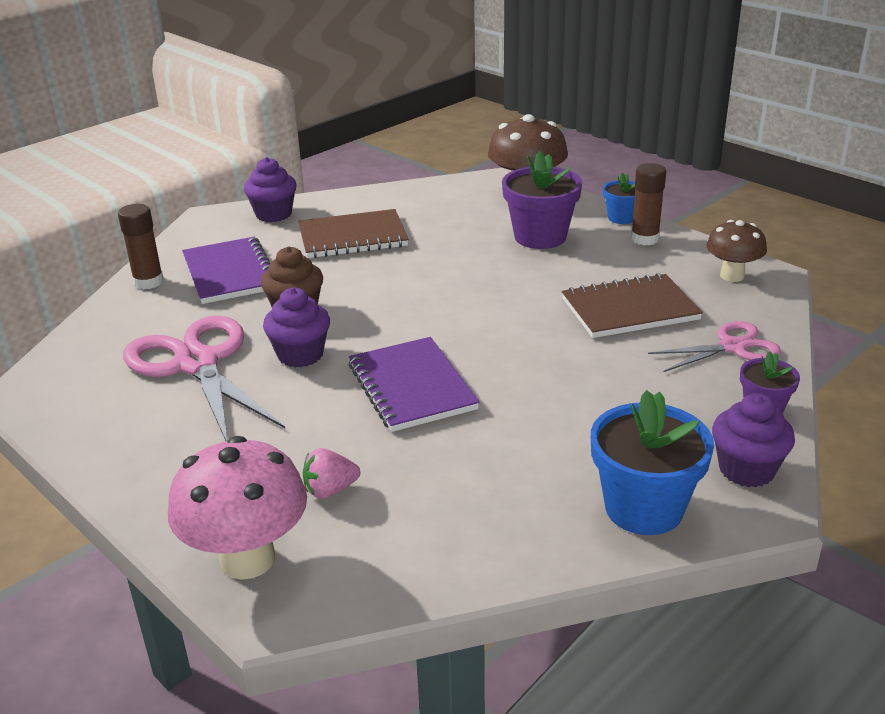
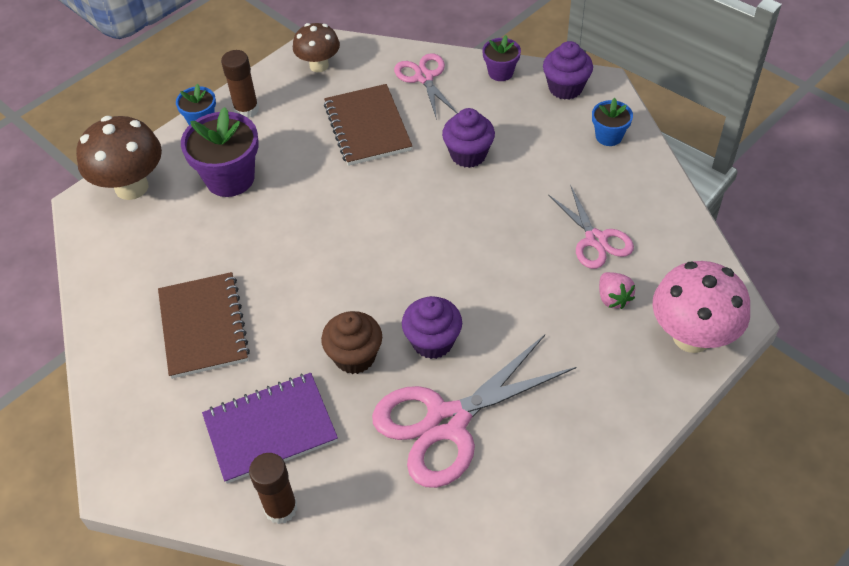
camera: 90 degrees left, 20 degrees up
(273, 214) = (128, 411): purple cupcake -> purple cupcake (468, 154)
(411, 387) = (480, 259): purple notebook -> none
(434, 481) = (595, 240): none -> pink scissors
(644, 508) = (608, 136): blue flower pot -> blue flower pot, size x0.55

